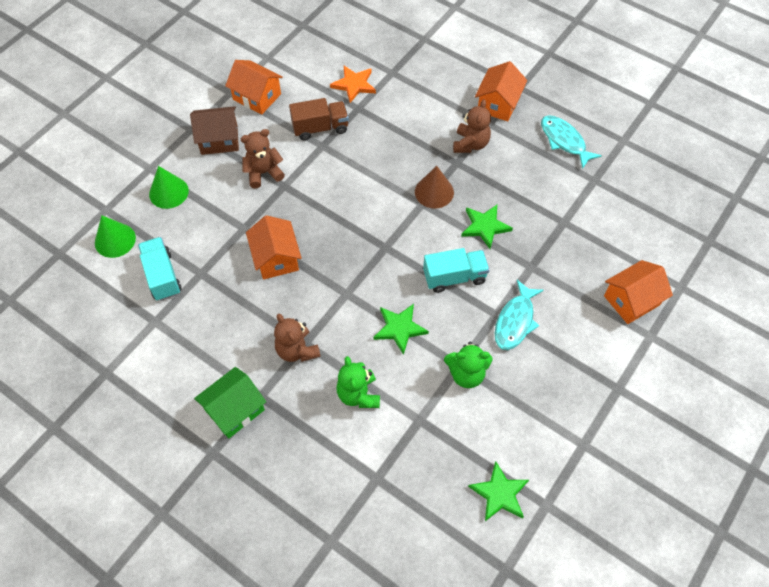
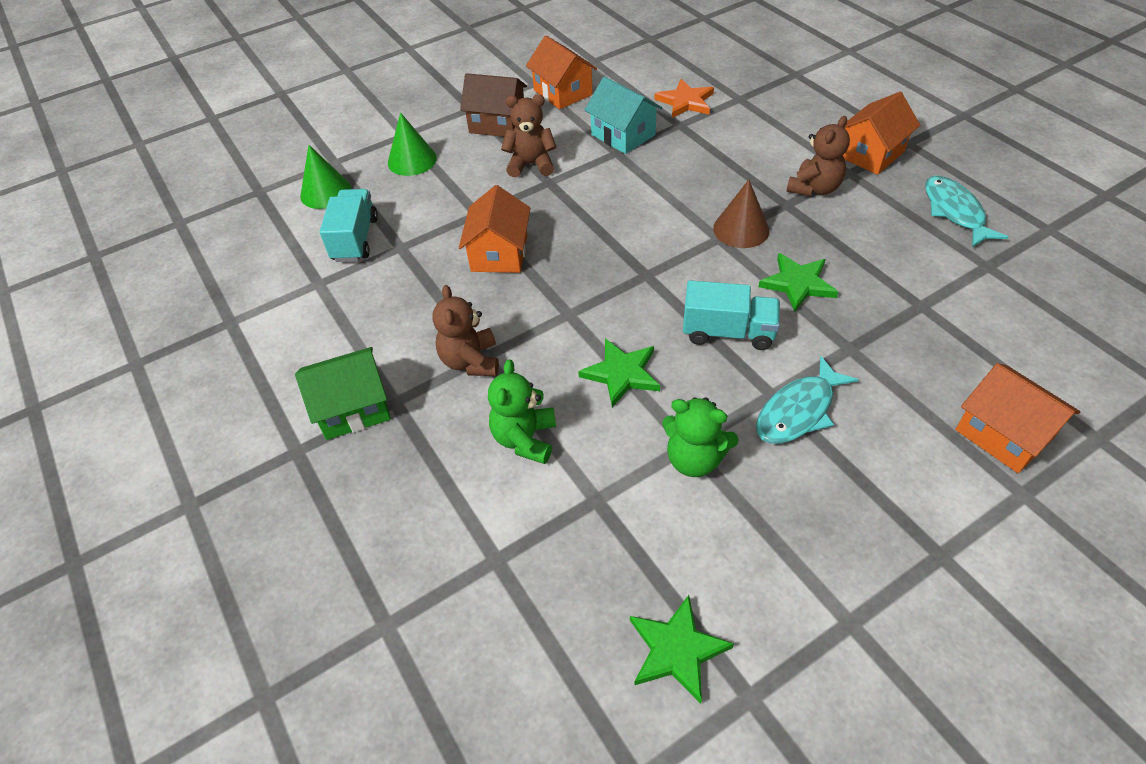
camera: 25 degrees right, 10 degrees down
(320, 128) = (623, 135): brown truck -> turquoise house
(631, 300) = (1003, 434): orange house -> orange house turned 60 degrees clockwise

